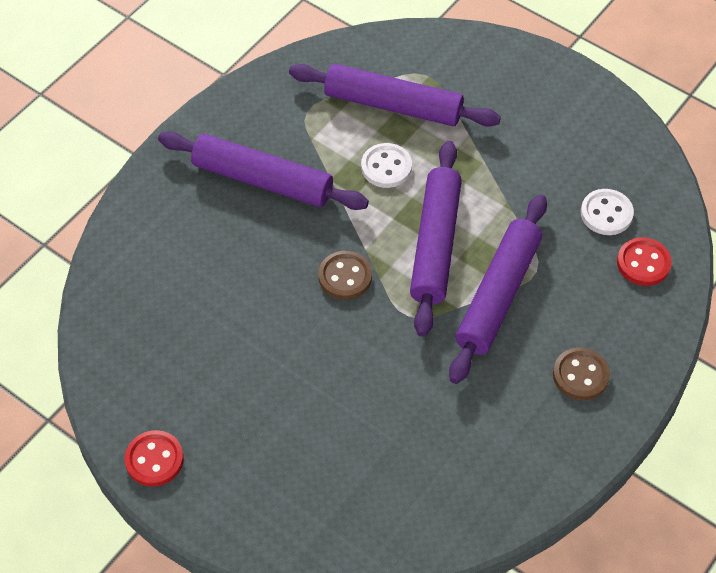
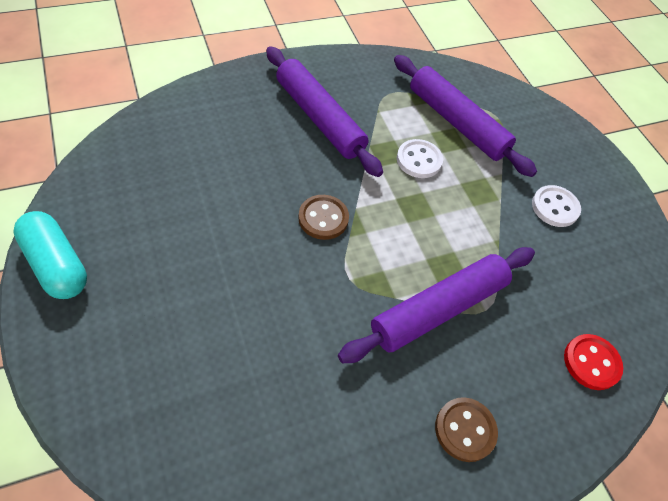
camera: 25 degrees right, 0 degrees up
(154, 459) = (56, 264): red button -> turquoise capsule
(435, 244) = (414, 237): purple rolling pin -> none
(606, 213) = (582, 299): white button -> white button (554, 207)

